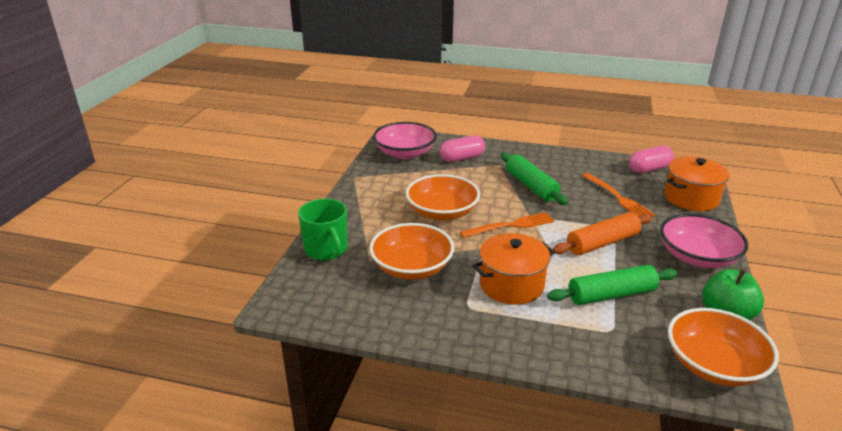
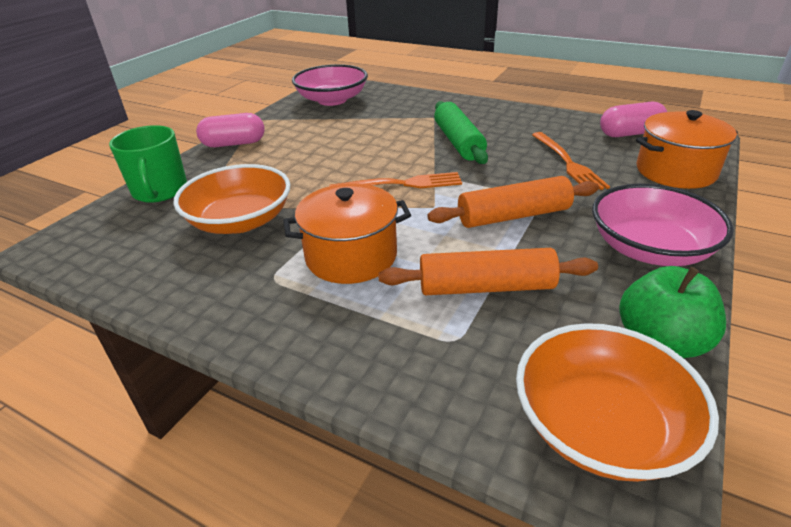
camera: 15 degrees right, 5 degrees up
(442, 212) = (327, 162): orange bowl -> none
(462, 158) = (394, 108): pink capsule -> pink capsule (234, 144)
(611, 295) = (486, 287): green rolling pin -> orange rolling pin

